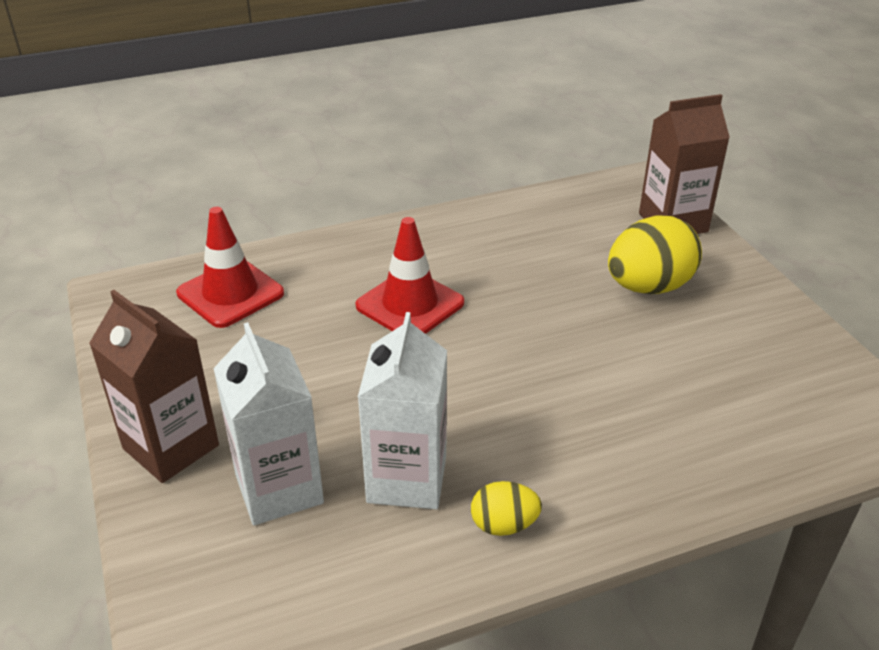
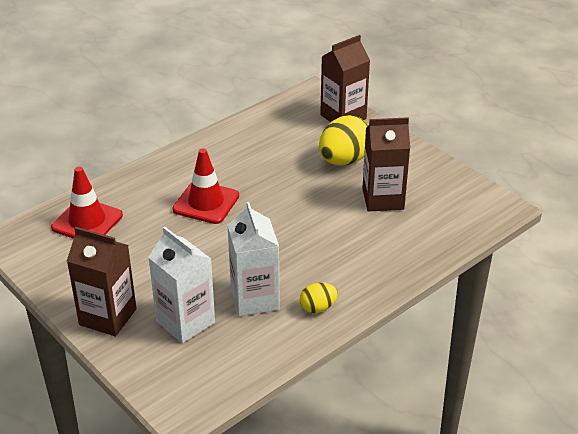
camera: 20 degrees left, 0 degrees up
(690, 361) = (383, 199): none -> brown carton

